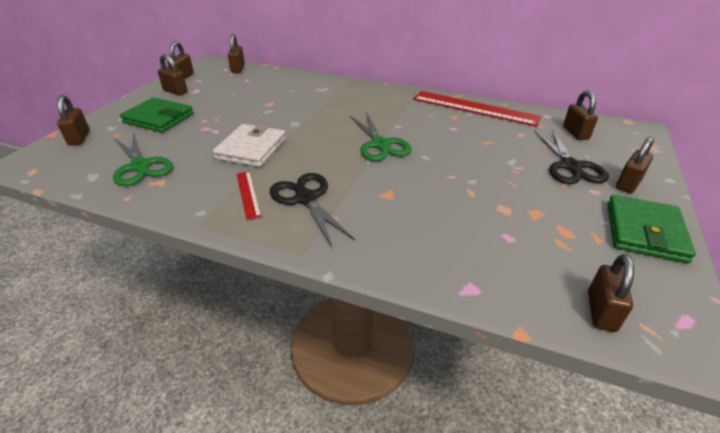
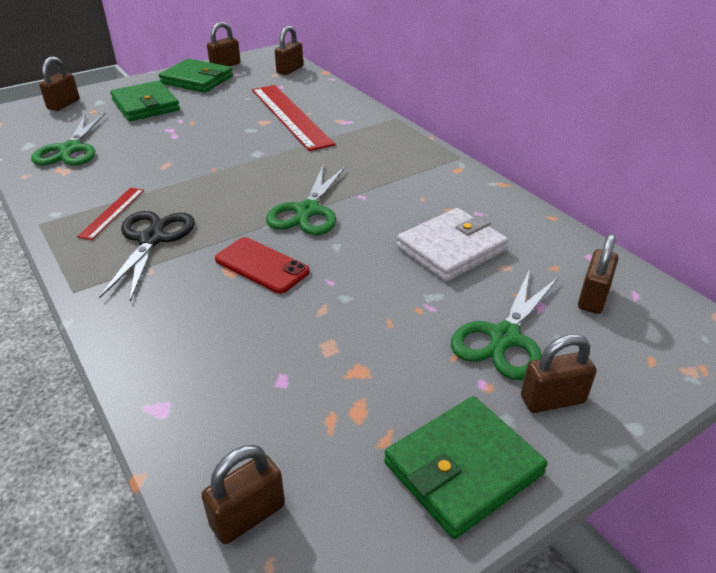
camera: 35 degrees right, 0 degrees up
(175, 91) = (197, 80): brown padlock -> green wallet
(251, 149) = (178, 167): white wallet -> white wallet (451, 248)
(401, 184) = (261, 265): none -> red phone
(474, 108) = (496, 208): red ruler -> red ruler (290, 116)
(570, 166) = (504, 338): black scissors -> green scissors

